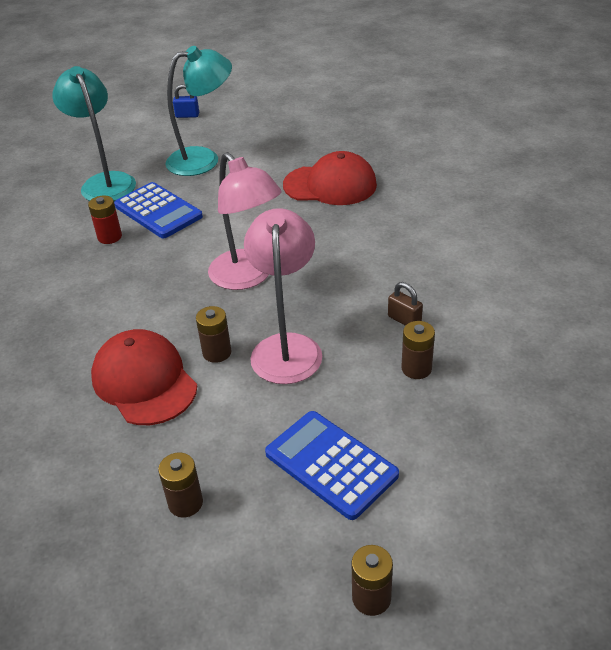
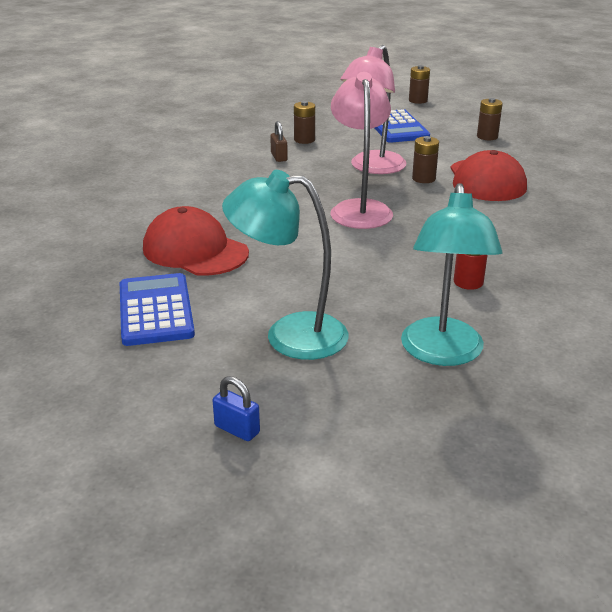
camera: 150 degrees left, 10 degrees down
(158, 211) = (397, 290): blue calculator -> blue calculator (155, 310)

